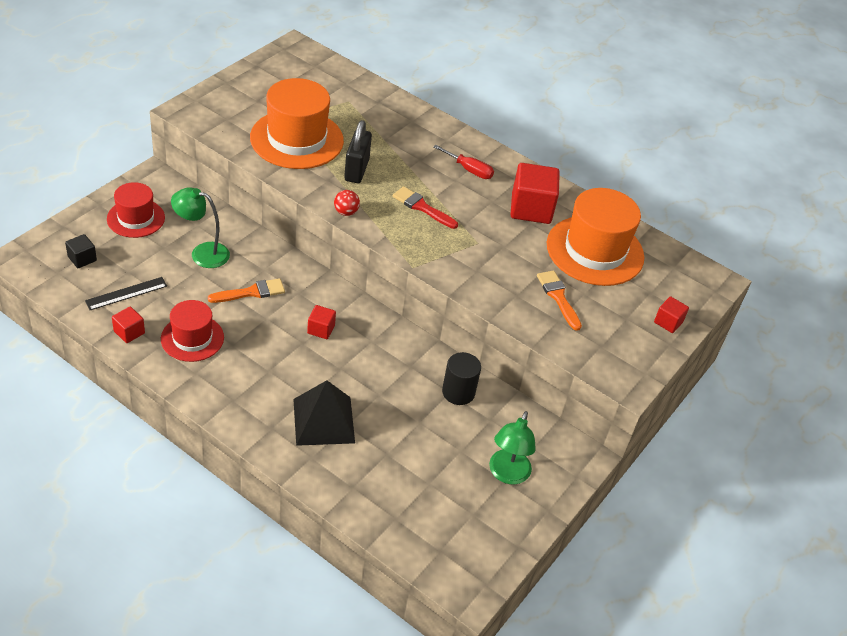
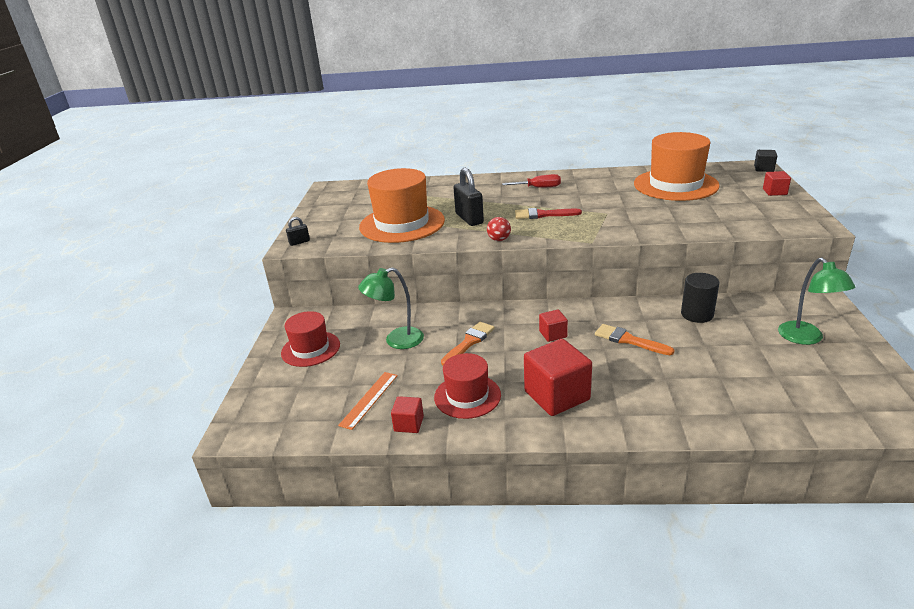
camera: 25 degrees left, 15 degrees down
(82, 259) = (297, 399): black cube -> black cube (764, 169)
(126, 293) = (369, 399): black ruler -> orange ruler
(195, 108) = (299, 242): none -> black padlock
(324, 421) = (646, 385): black pyramid -> none
(531, 209) = (606, 186): red cube -> red cube (557, 395)
(558, 297) = (700, 212): orange brush -> orange brush (629, 340)

